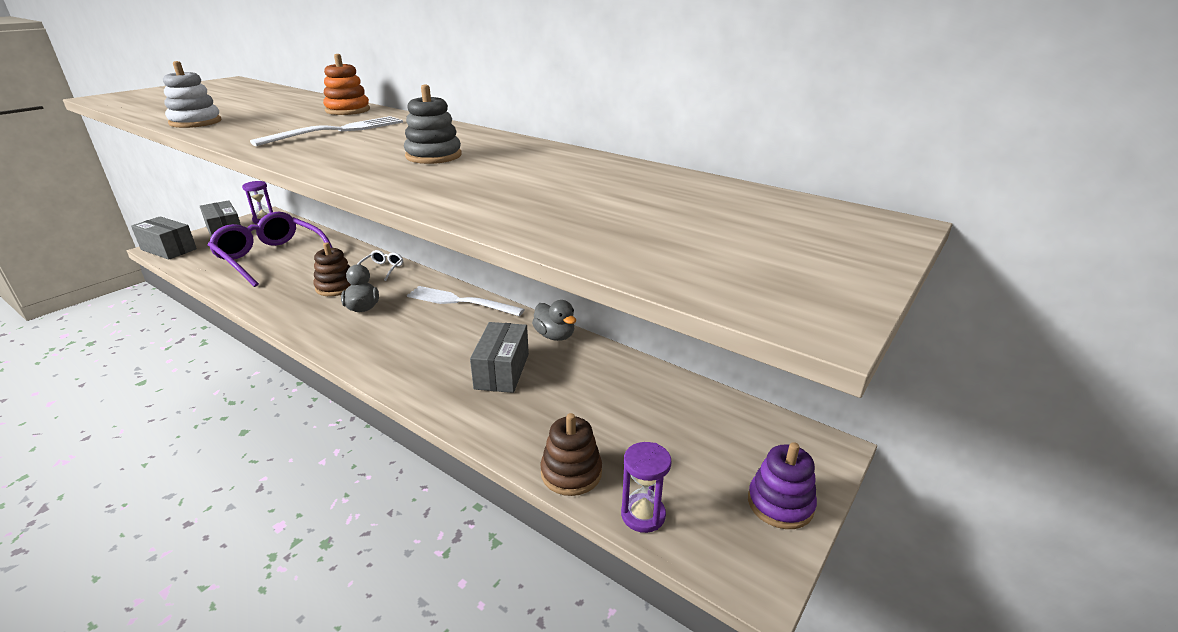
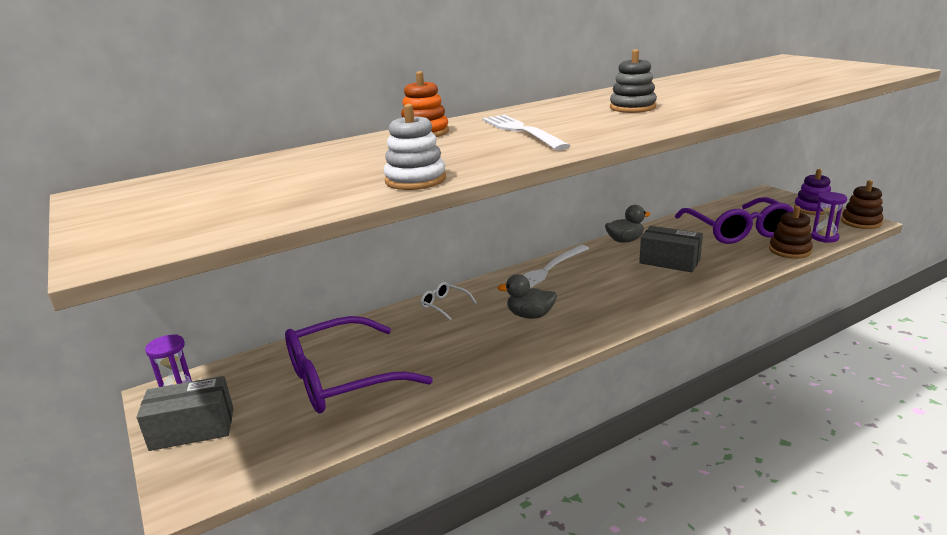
camera: 65 degrees left, 5 degrees down
(169, 249) = (206, 483): grey box -> none
(336, 287) = (470, 331): brown stacking toy -> brown stacking toy (861, 222)
(628, 420) = (737, 231): none -> purple glasses

